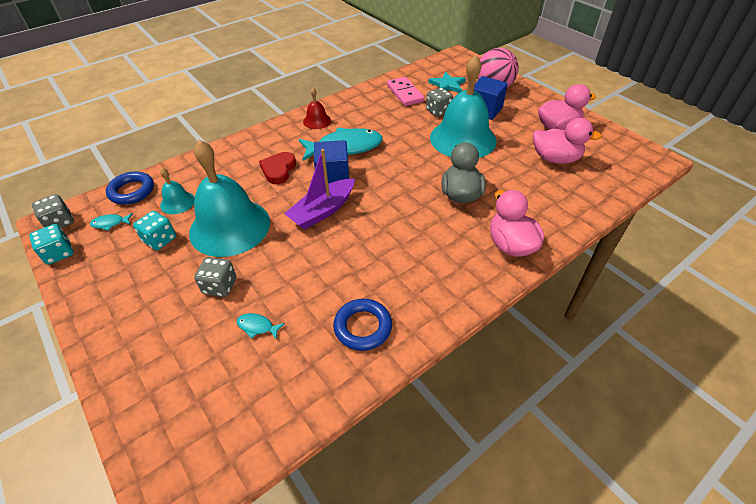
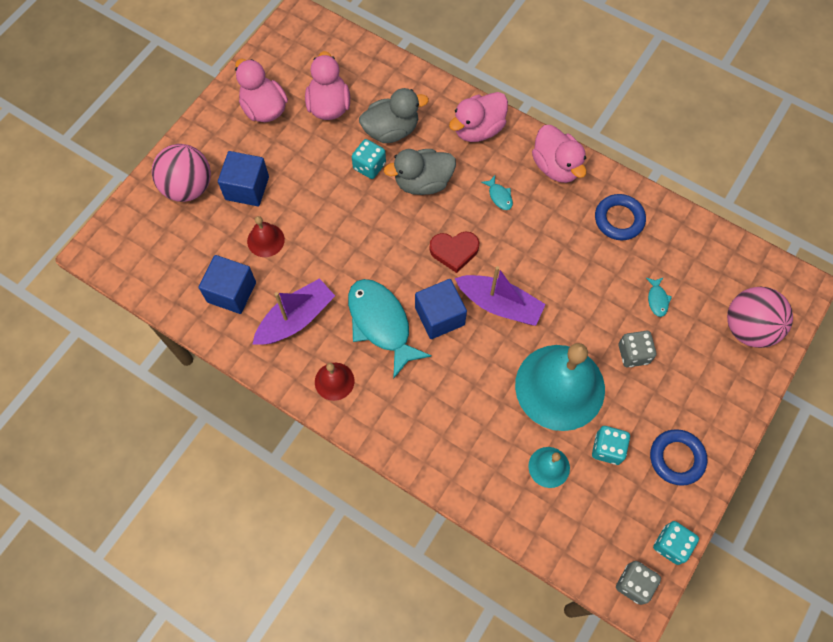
camera: 110 degrees left, 20 degrees up
(110, 223) = (610, 521): turquoise fish -> turquoise fish (499, 196)
(132, 191) = (553, 536): blue ring -> blue ring (676, 458)
(171, 404) = (748, 328): none -> pink ball
(278, 170) = (451, 381): red heart -> red heart (454, 251)
(371, 114) = (296, 319): none -> purple boat
(405, 93) = (231, 292): pink domino -> blue cube
(438, 111) = (265, 240): grey dice -> red bell
(447, 85) = (193, 244): turquoise star -> none
(448, 293) = (556, 166): none -> pink duck
(463, 139) = (320, 200): turquoise bell -> none
(487, 168) = (369, 166): none -> turquoise dice
(522, 188) = (391, 130): none -> grey duck

